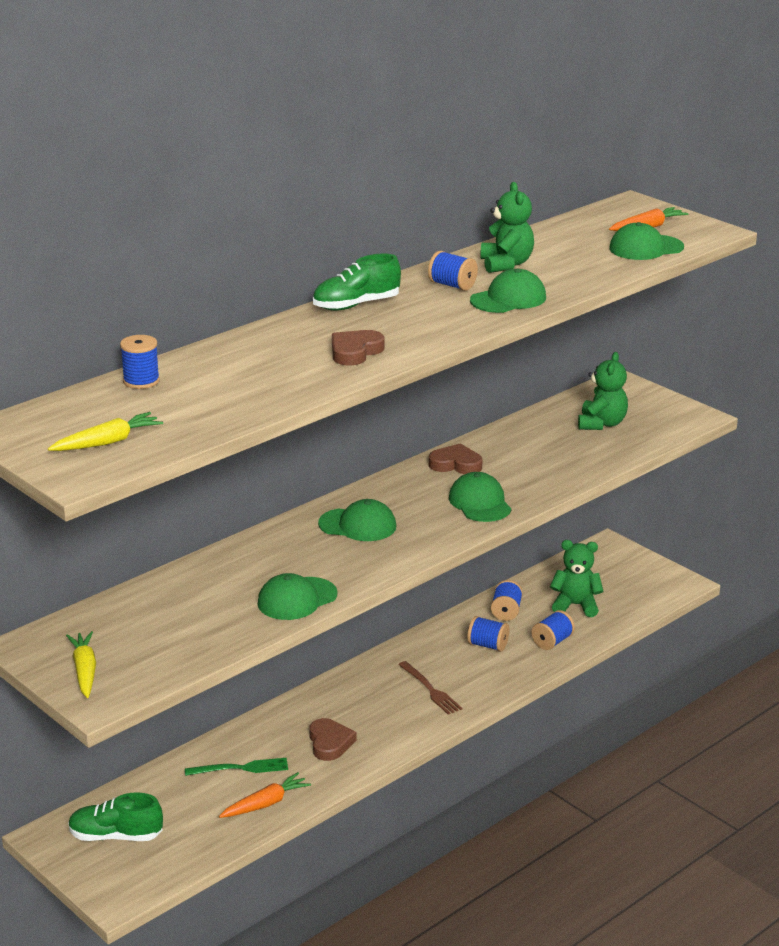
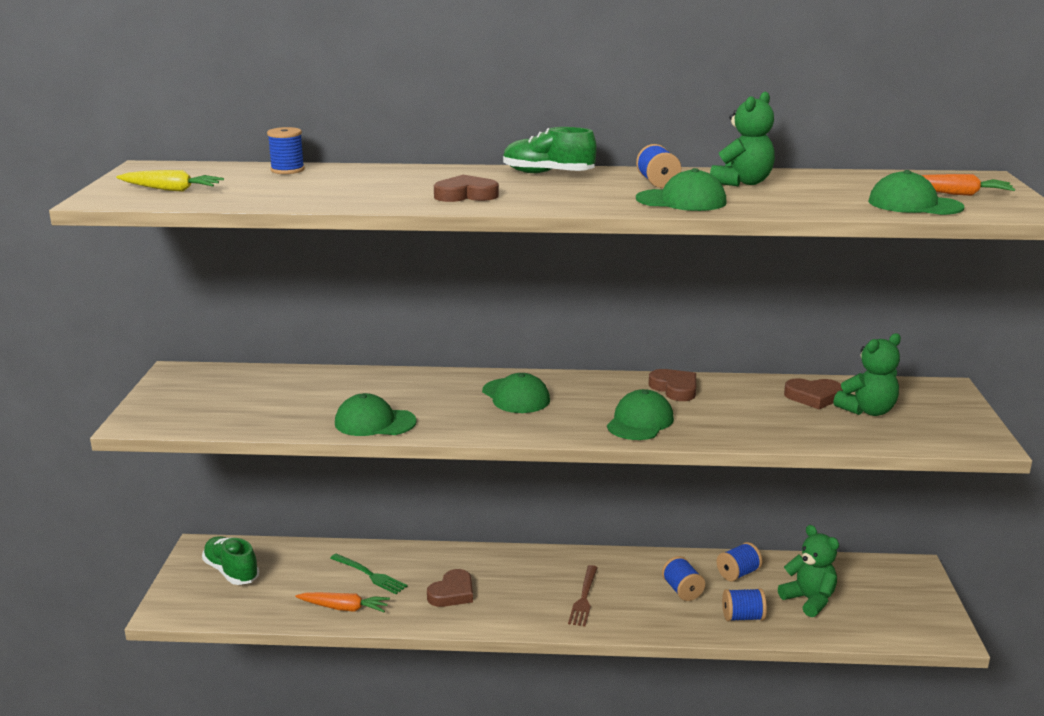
camera: 45 degrees right, 5 degrees down
(84, 671) = (169, 401): yellow carrot -> none
(553, 428) = (813, 397): none -> brown heart

